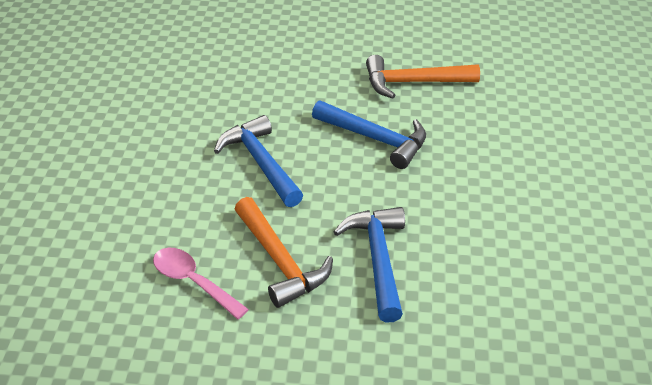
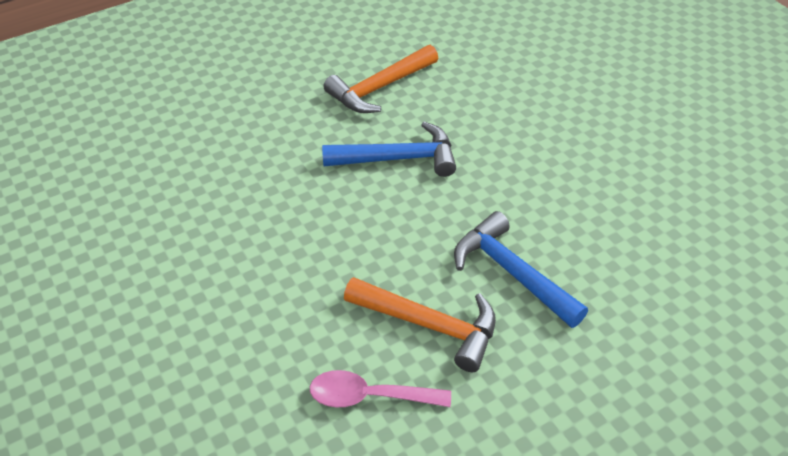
camera: 35 degrees left, 5 degrees up
(260, 162) = (315, 237): blue hammer -> none

